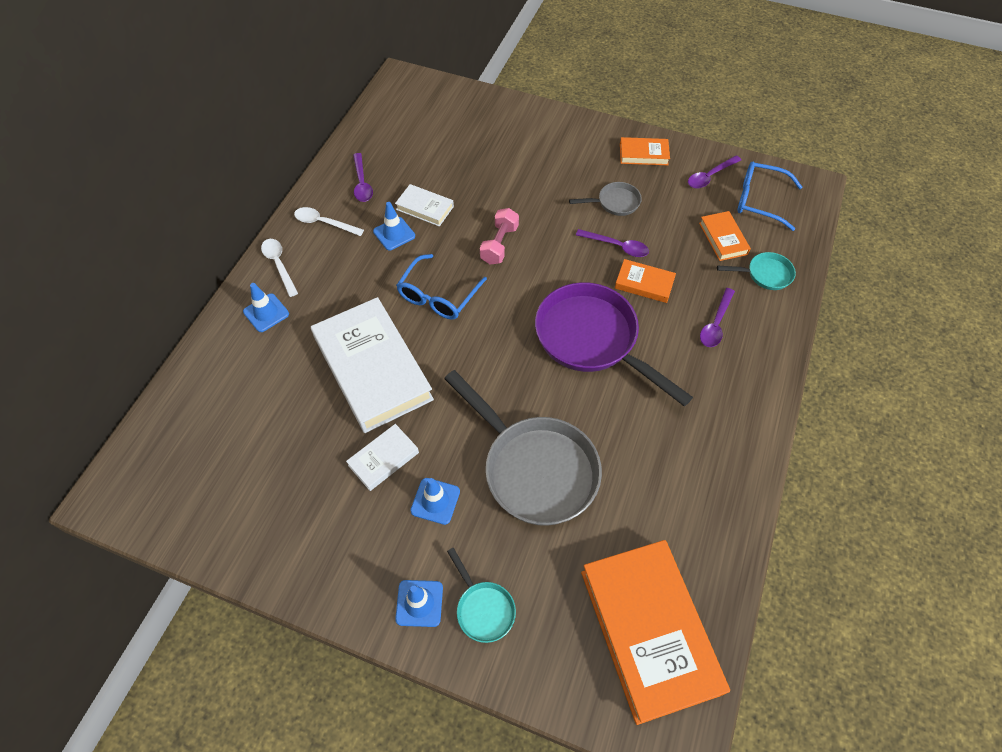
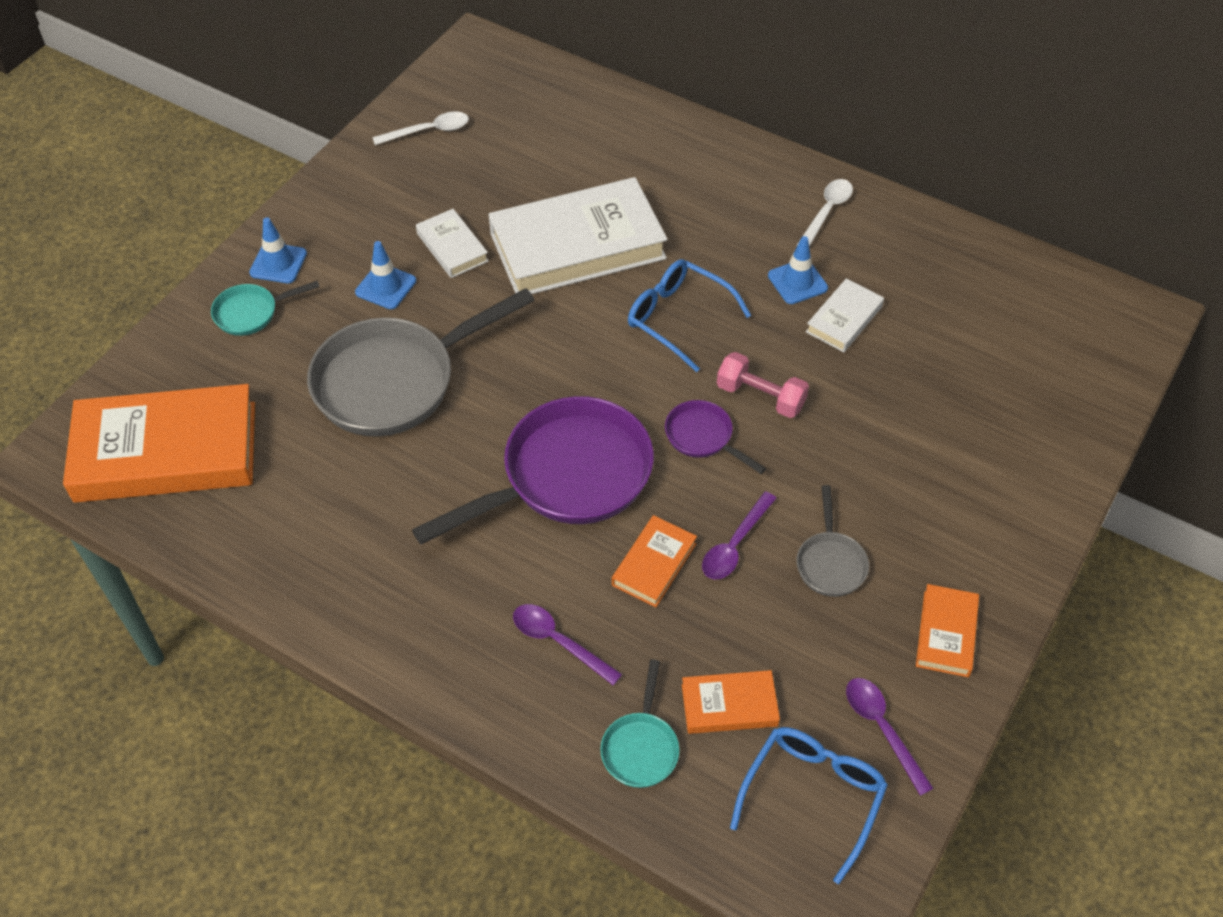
camera: 100 degrees right, 5 degrees down
(266, 313) = (683, 156): blue traffic cone -> none
(279, 265) = (758, 168): white spoon -> white spoon (428, 131)
(362, 183) = (900, 254): purple spoon -> none
(540, 270) = (703, 437): none -> purple pan

